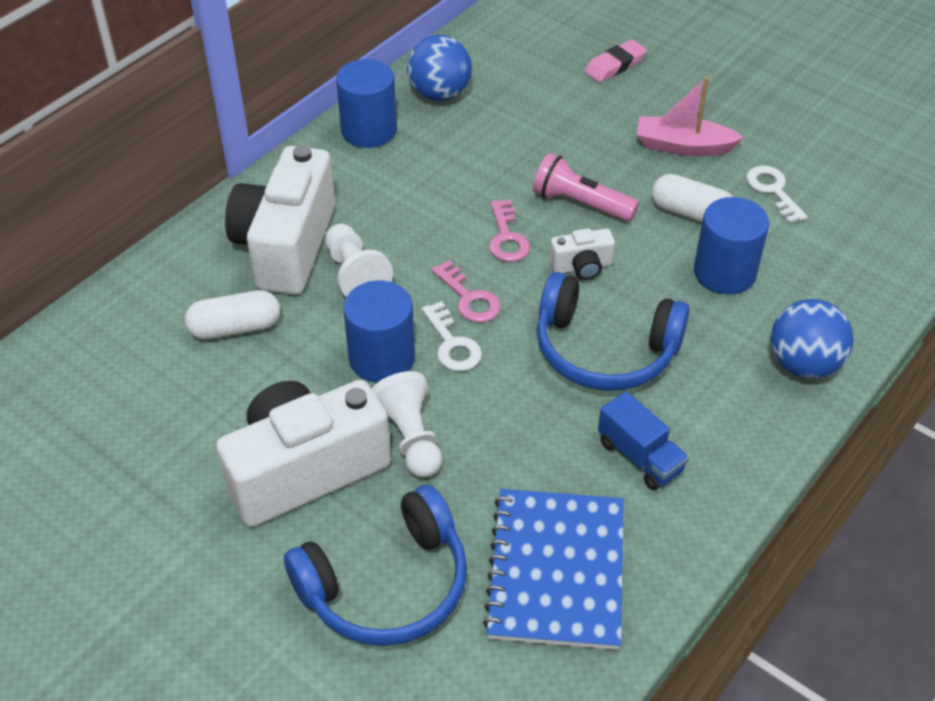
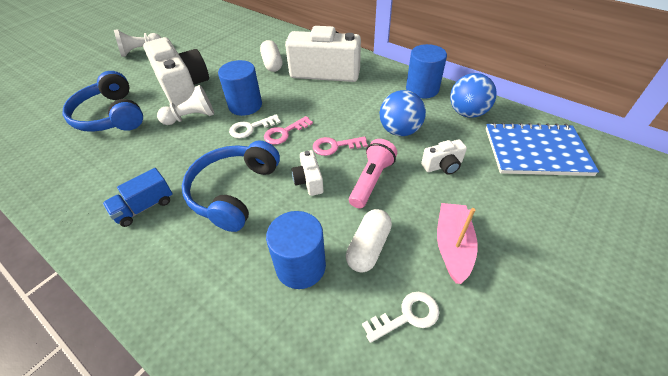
camera: 90 degrees right, 0 degrees up
(355, 274) = (305, 93): white pawn -> white pawn (140, 51)
(552, 134) = (442, 166): none -> white camera
(556, 570) = (87, 170): blue notebook -> blue notebook (536, 151)
(615, 65) = (546, 202): pink eraser -> none
(803, 364) = (193, 316): blue ball -> blue ball (399, 131)

